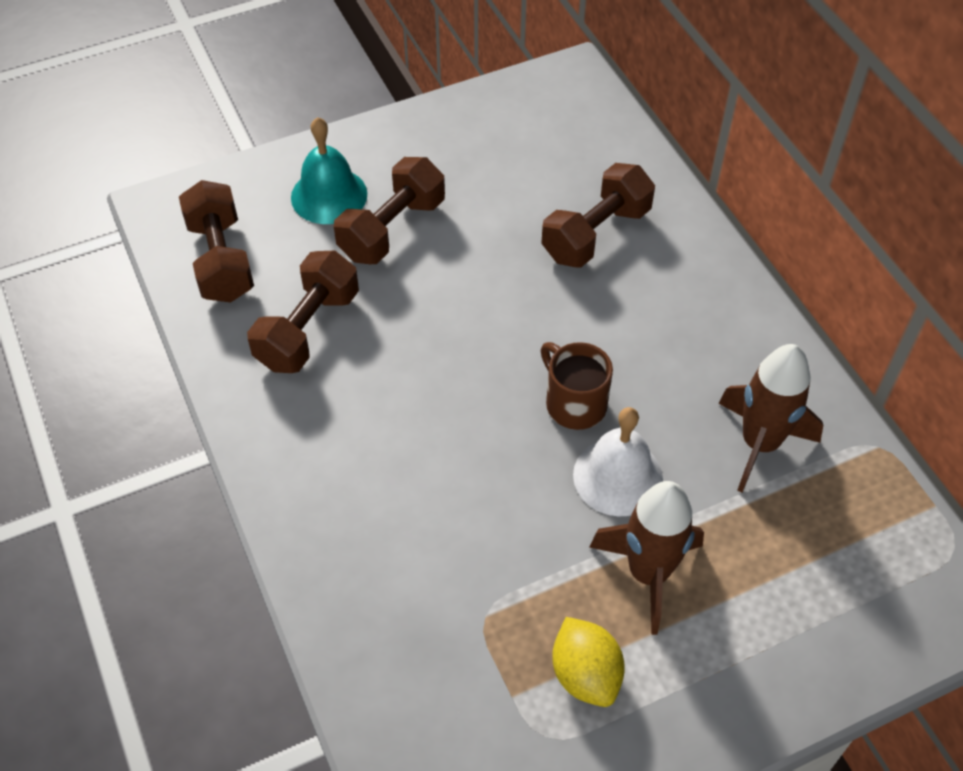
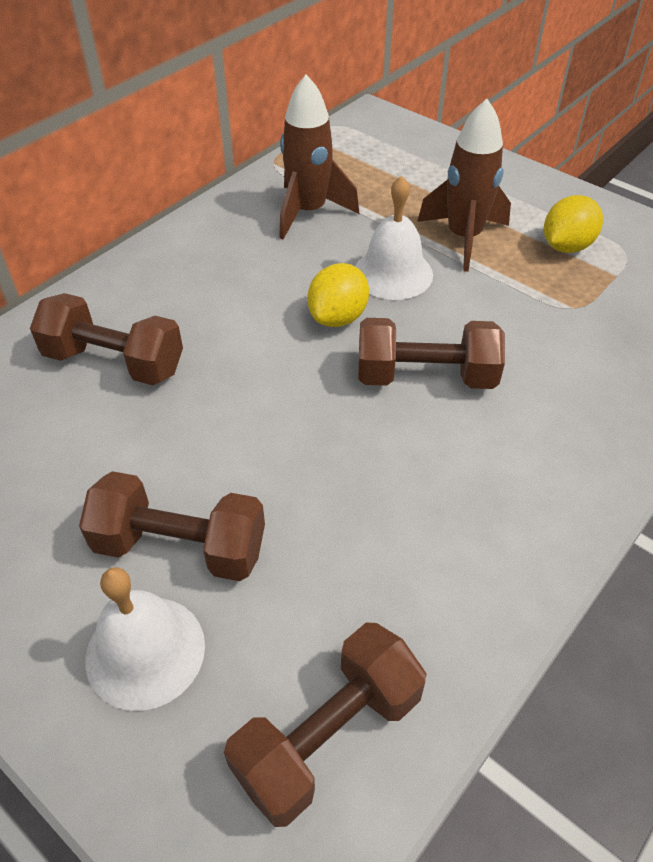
camera: 115 degrees left, 5 degrees down
(308, 329) = (382, 563): brown dumbbell -> brown dumbbell (425, 377)
(329, 195) = (145, 651): turquoise bell -> white bell
(574, 403) = (338, 317): brown mug -> yellow lemon

